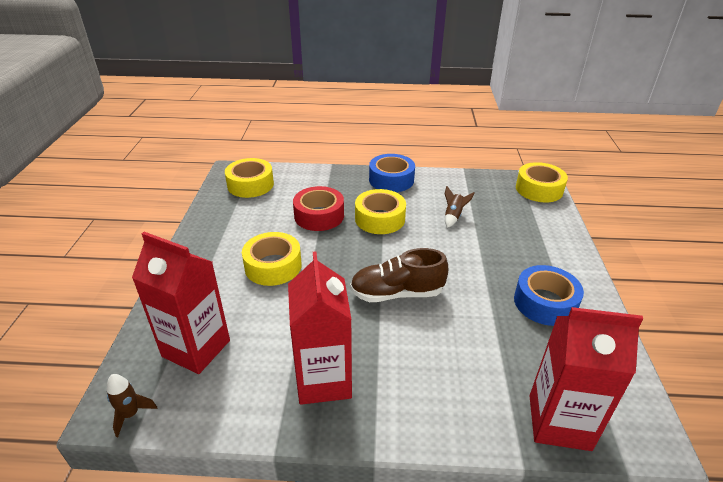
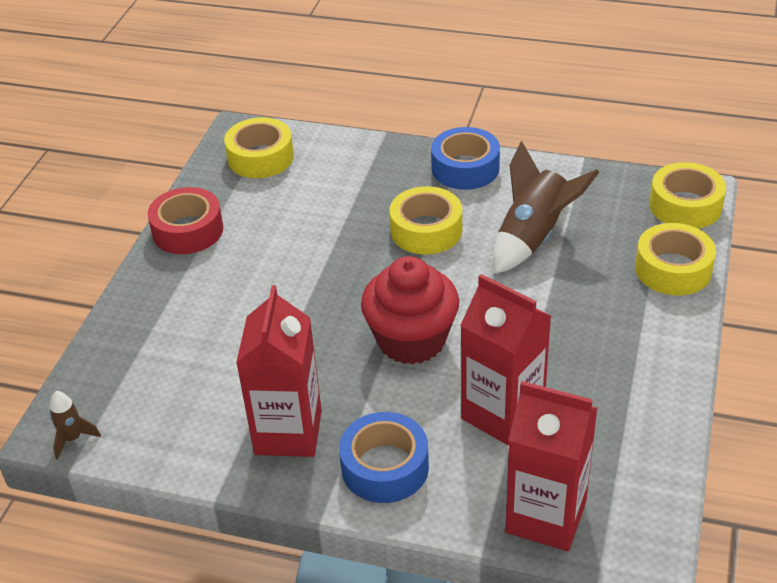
camera: 15 degrees right, 5 degrees up
(196, 348) = (151, 377): red carton -> red carton (502, 414)
(273, 266) = (263, 284): yellow tape -> yellow tape (673, 269)
(319, 216) = (343, 217): red tape -> red tape (188, 230)
(397, 293) = (411, 340): brown shoe -> red cupcake
(453, 216) = (533, 237): brown rocket -> brown rocket, size x2.09
(545, 303) = (603, 376): blue tape -> blue tape (385, 467)

